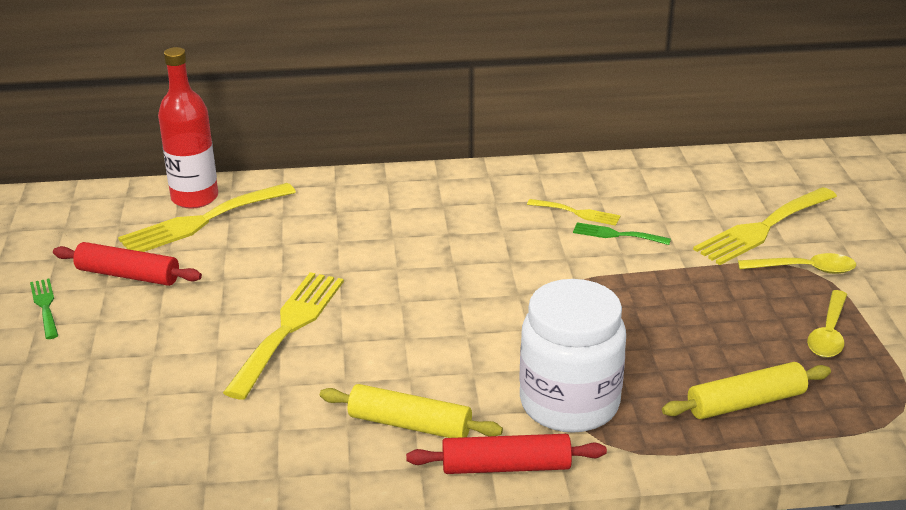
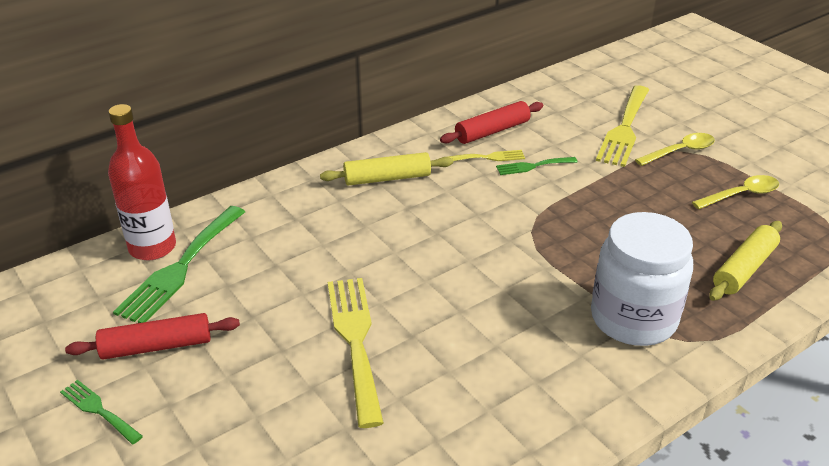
camera: 30 degrees left, 5 degrees up
(201, 221) = (180, 268): yellow fork -> green fork
(410, 424) = (537, 388): yellow rolling pin -> yellow rolling pin (387, 178)
(506, 466) = (641, 392): red rolling pin -> red rolling pin (492, 131)
(828, 333) = (741, 195): yellow spoon -> yellow spoon turned 105 degrees counterclockwise

